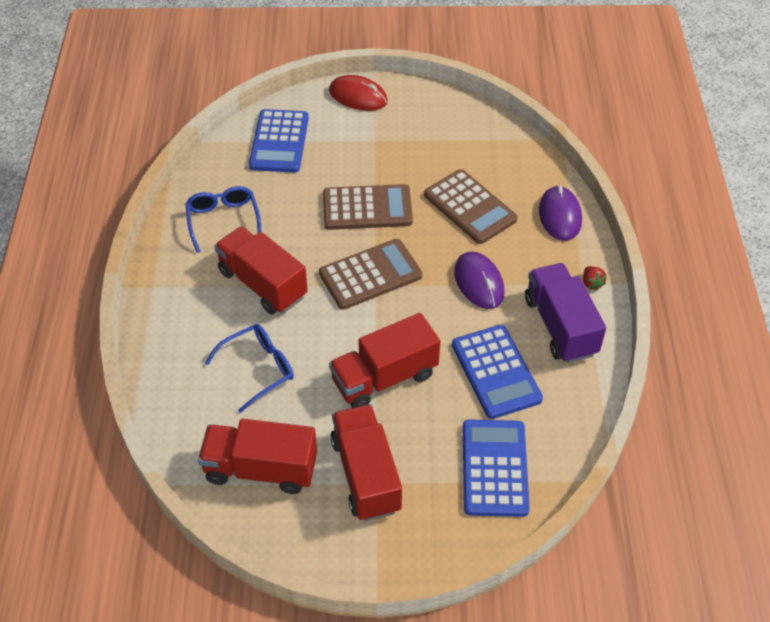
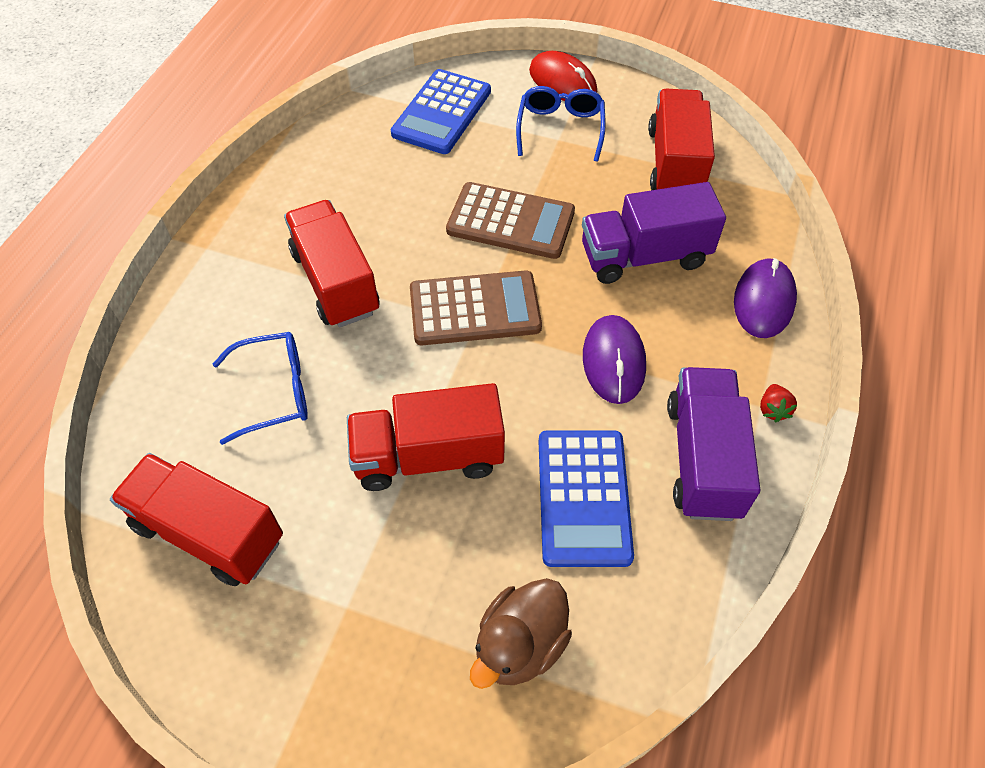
camera: 20 degrees right, 5 degrees up
(223, 220) = (329, 190): blue glasses -> blue glasses (560, 128)
(366, 474) = (339, 590): red truck -> red truck (675, 163)
(470, 207) = (644, 256): brown calculator -> purple truck
(494, 468) = (520, 645): blue calculator -> brown duck

